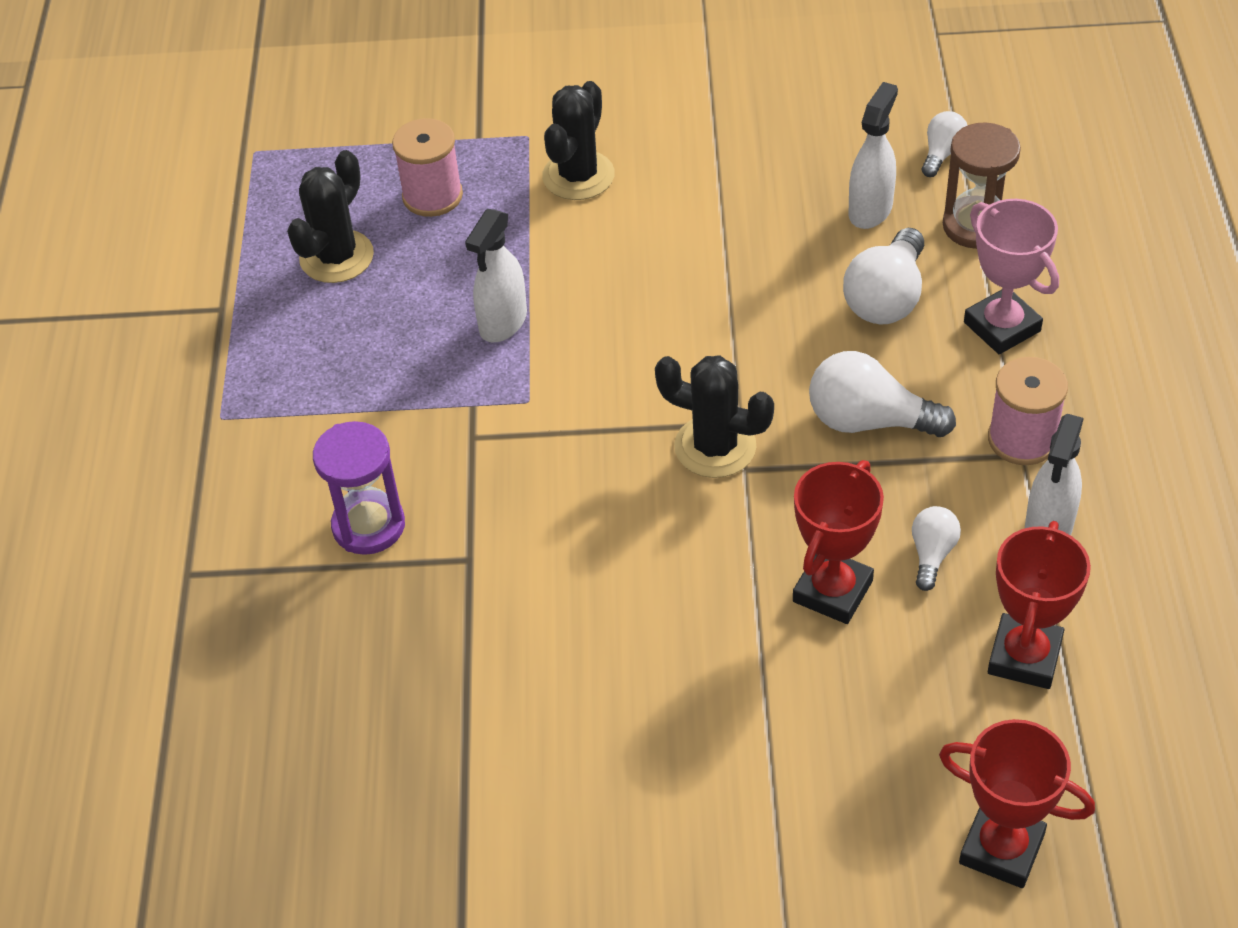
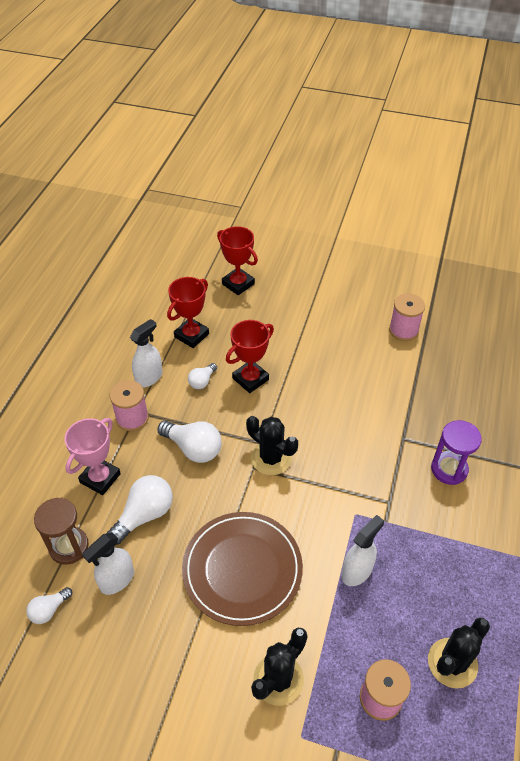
camera: 165 degrees left, 0 degrees up
(520, 834) = (403, 330): none -> pink spool
(686, 275) = (242, 569): none -> brown plate
(1002, 327) = (100, 478): pink trophy -> pink trophy turned 45 degrees clockwise

